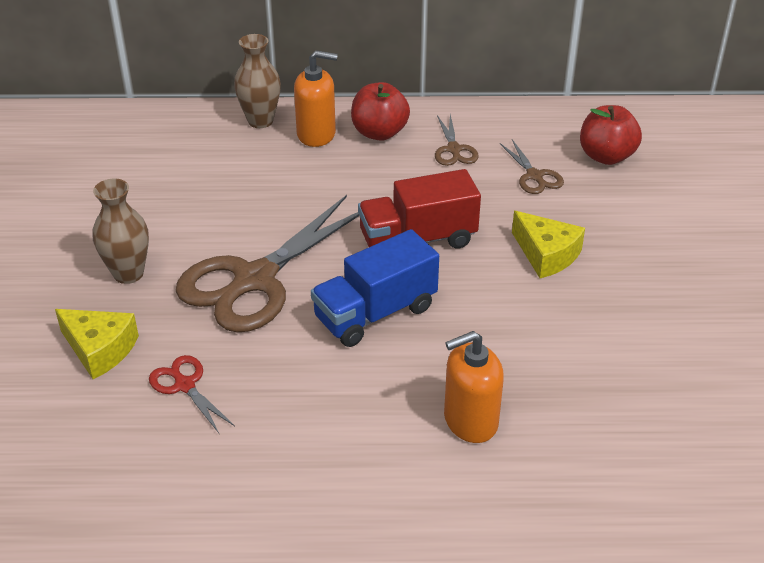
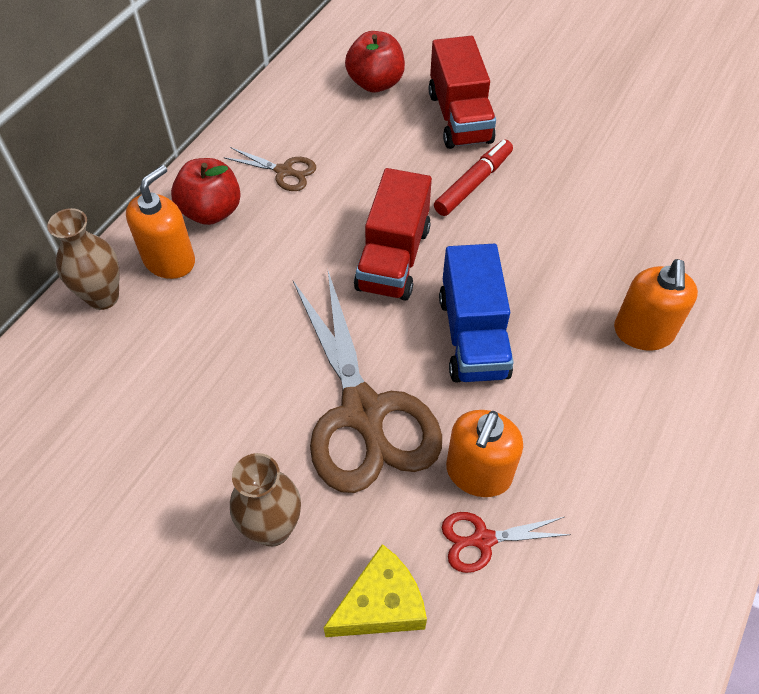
camera: 60 degrees left, 15 degrees up
(243, 362) = (478, 473): none -> orange soap dispenser
(534, 176) = (366, 138): brown scissors -> none
(546, 254) = (473, 183): yellow cheese -> red marker
(619, 218) = (459, 117): none -> red truck

